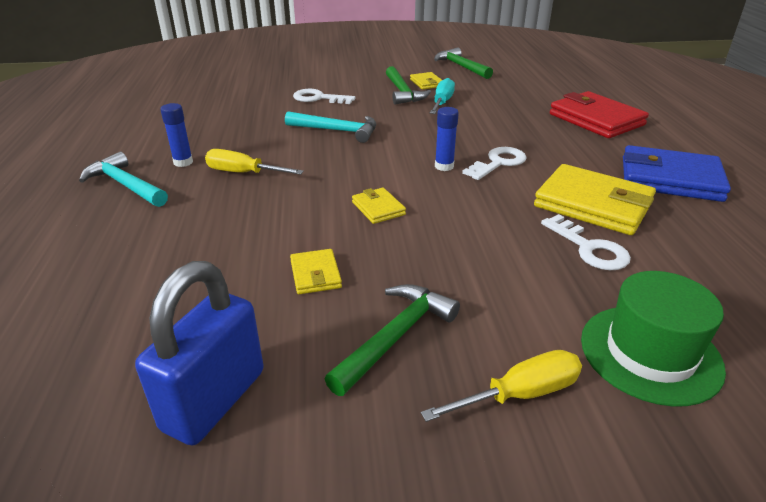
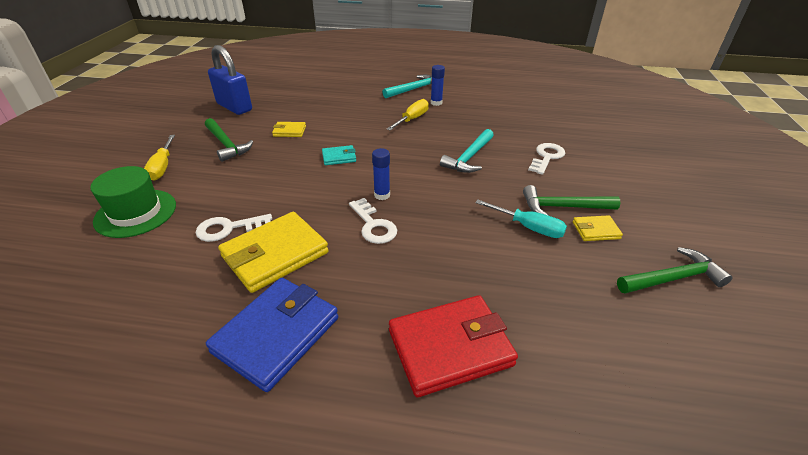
camera: 105 degrees right, 5 degrees up
(378, 208) = (339, 157): yellow wallet -> turquoise wallet

